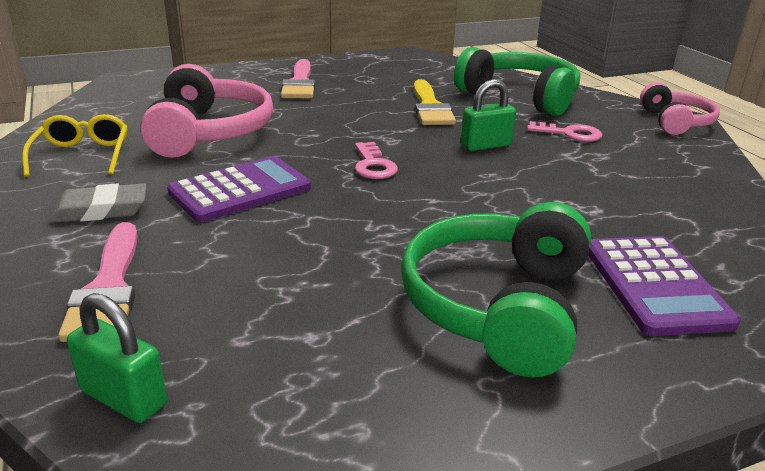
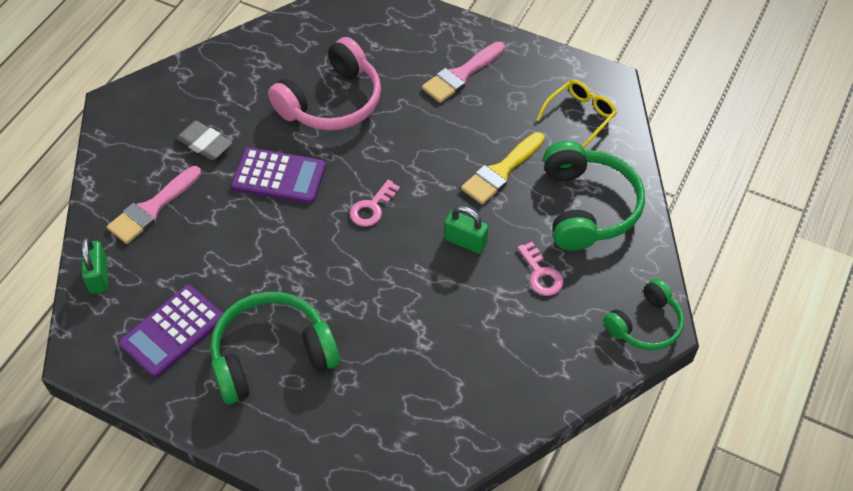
camera: 50 degrees right, 25 degrees up
(82, 155) = (246, 80): yellow glasses -> yellow glasses (580, 116)
(655, 285) = (355, 411): purple calculator -> purple calculator (172, 331)
(675, 122) = (645, 324): pink headphones -> green headphones

